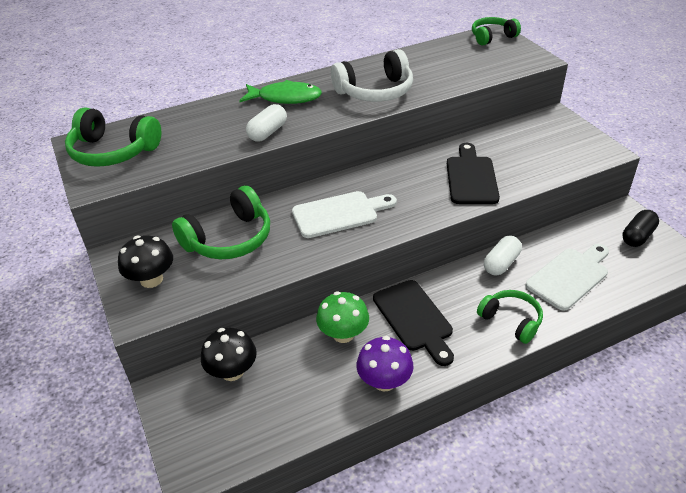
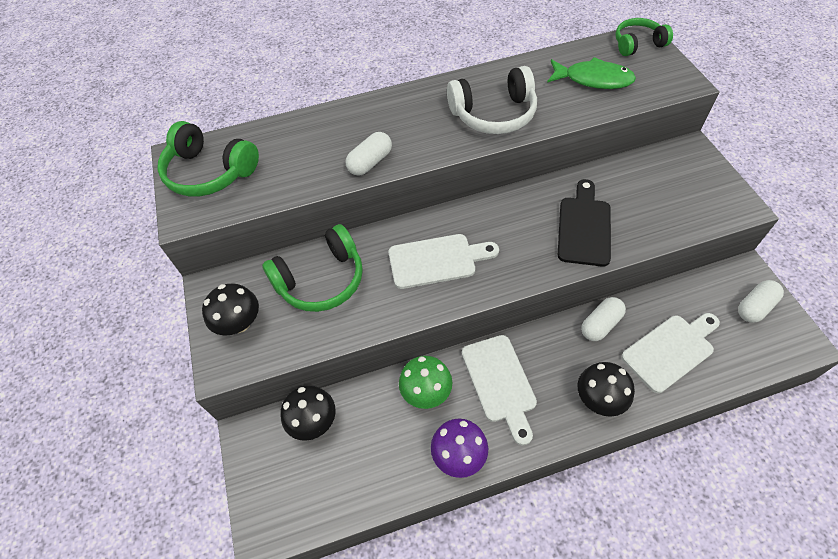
camera: 10 degrees right, 15 degrees up
(285, 98) = (395, 114): green fish -> green fish (593, 79)
(414, 319) = (500, 382): black cutting board -> white cutting board
(511, 320) = (599, 398): green headphones -> black mushroom
(637, 236) = (754, 307): black capsule -> white capsule

